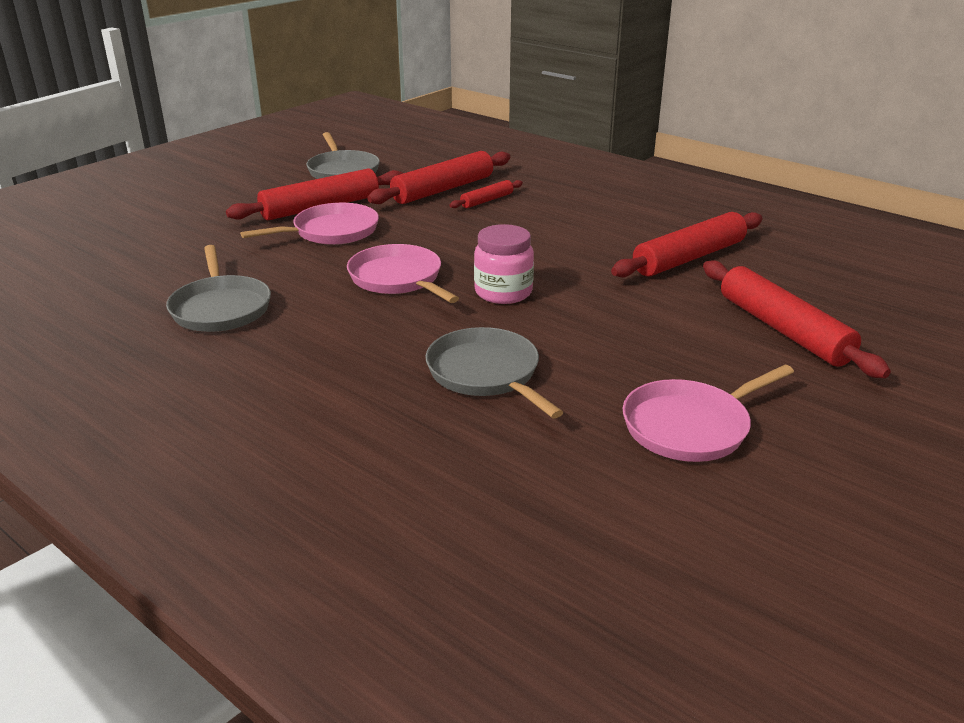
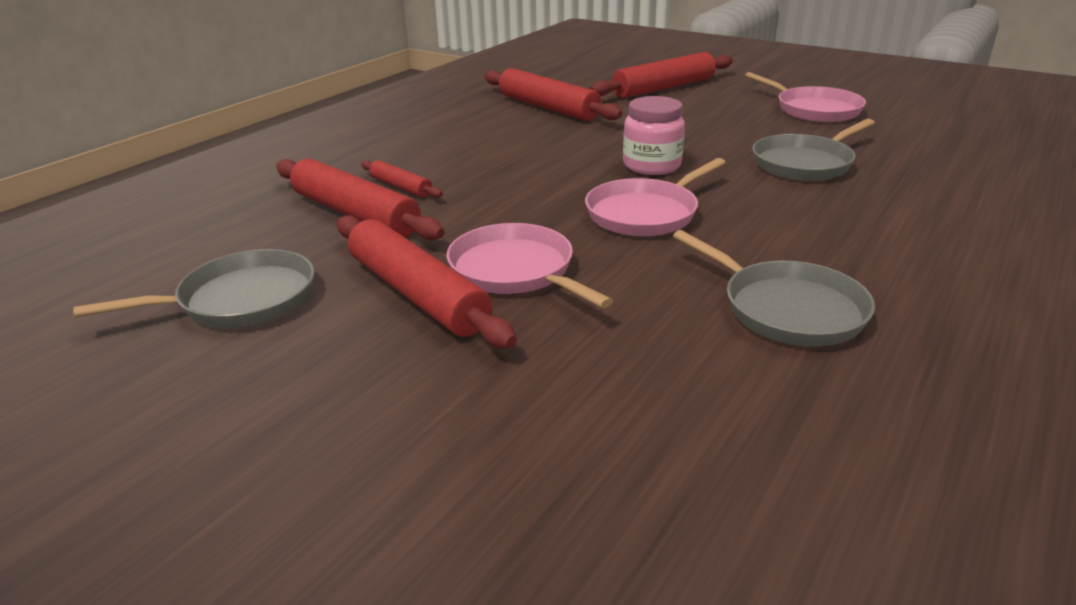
camera: 95 degrees left, 0 degrees up
(221, 308) = (787, 309): grey pan -> grey pan turned 75 degrees clockwise

